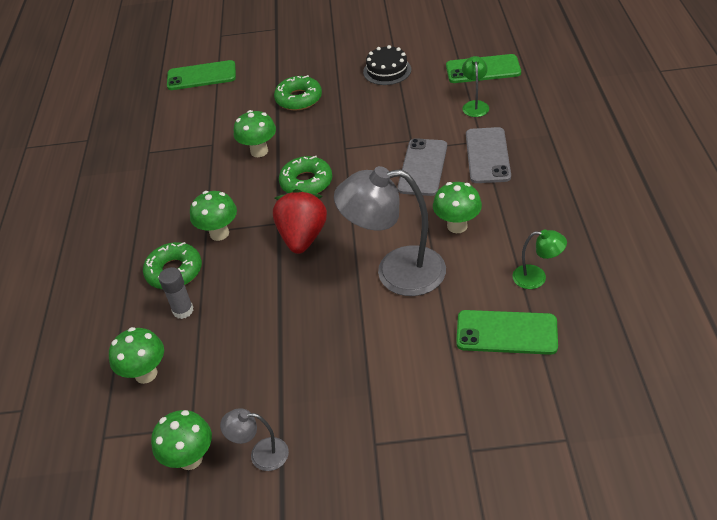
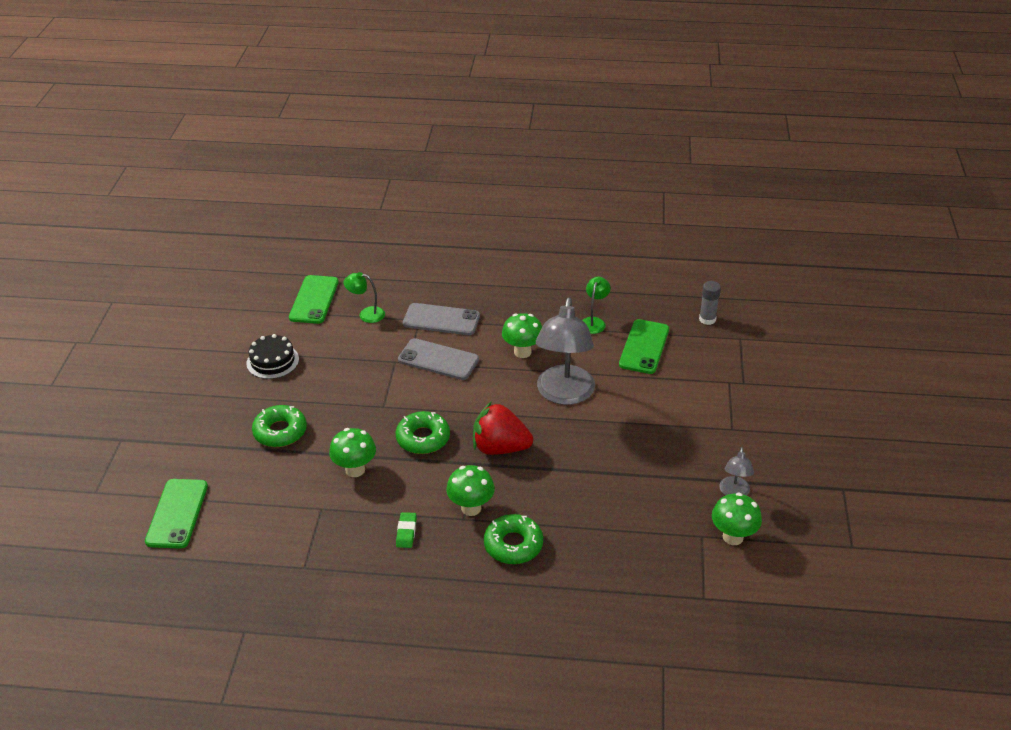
camera: 85 degrees left, 5 degrees down
(146, 374) = (639, 567): green mushroom -> none
(183, 310) = (568, 539): grey glue stick -> grey glue stick (707, 319)
(187, 199) = (406, 532): none -> green eraser

